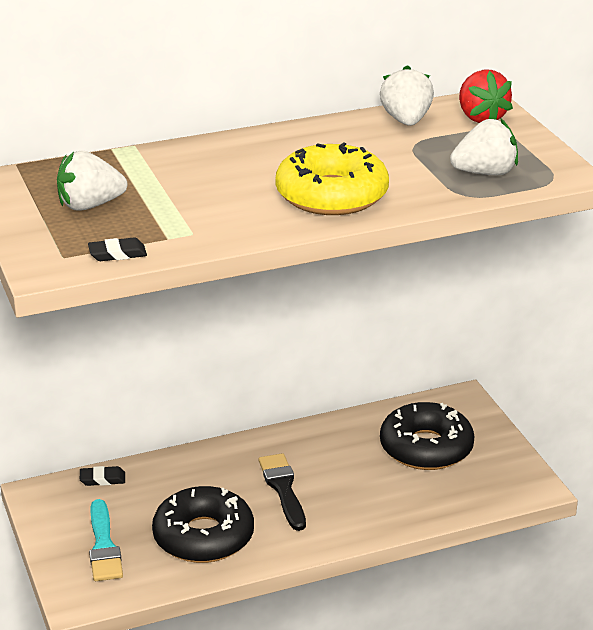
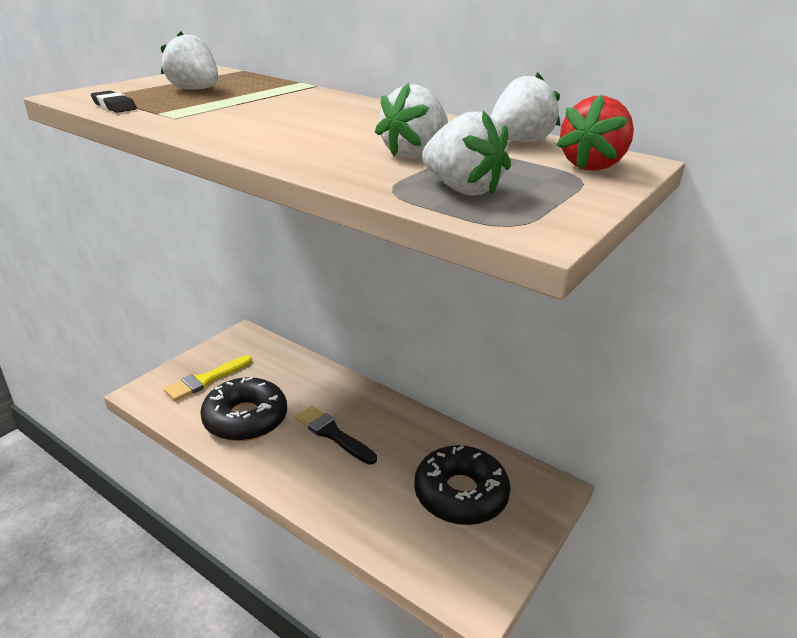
camera: 55 degrees right, 0 degrees up
(102, 479) = (278, 351): black eraser -> none
(104, 546) = (206, 380): turquoise brush -> yellow brush
(283, 489) = (332, 434): black brush -> black brush turned 90 degrees counterclockwise
(332, 195) = (308, 143): yellow donut -> none
(398, 165) = (414, 154): none -> white strawberry

